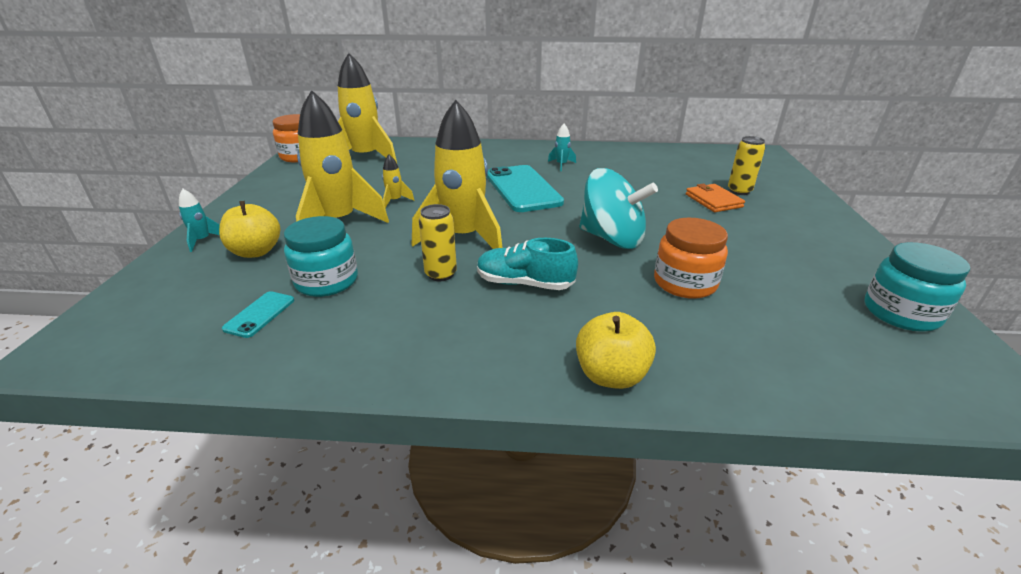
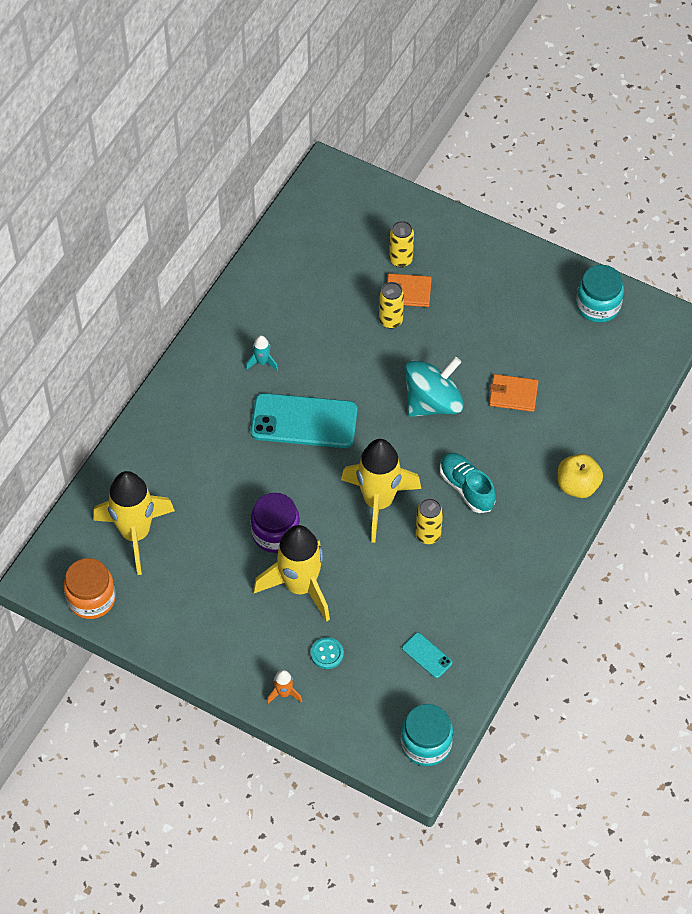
camera: 65 degrees left, 25 degrees up
(203, 241) = (284, 693): turquoise rocket -> orange rocket
(256, 252) = (327, 654): yellow apple -> turquoise button
(327, 281) = (401, 610): turquoise jar -> turquoise jar (426, 744)
(395, 201) = (276, 533): yellow rocket -> purple jar
(524, 283) = (466, 488): turquoise shoe -> turquoise shoe turned 105 degrees clockwise
(672, 200) = (390, 320): none -> yellow can
(684, 283) = (513, 394): orange jar -> orange wallet

